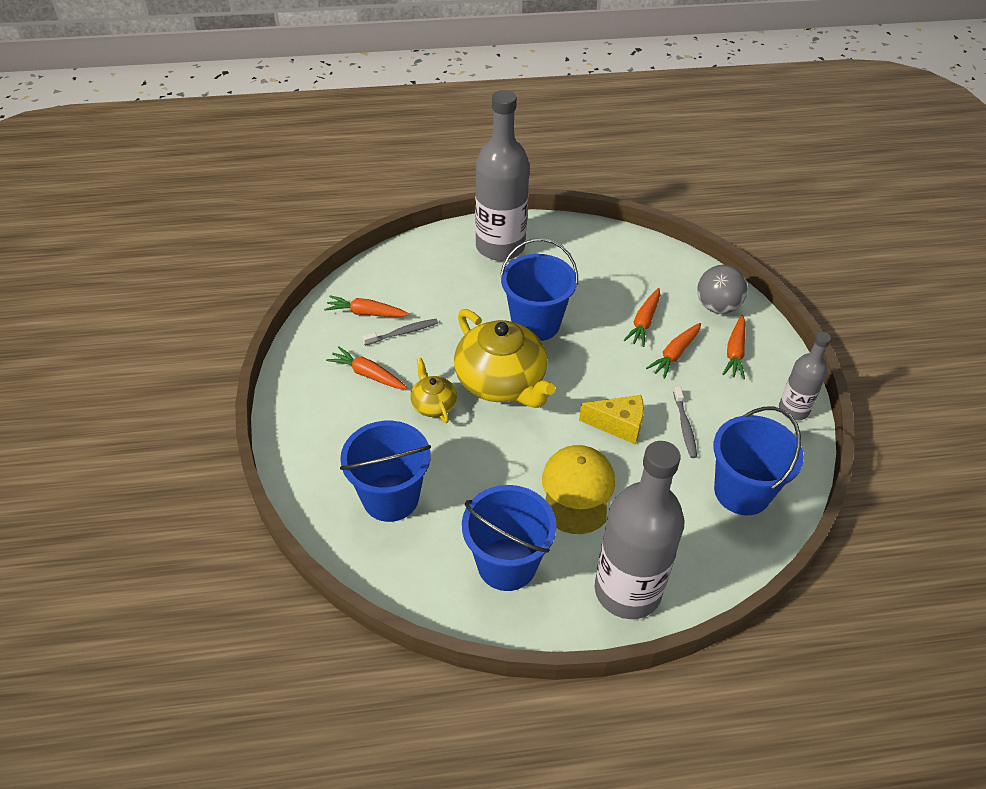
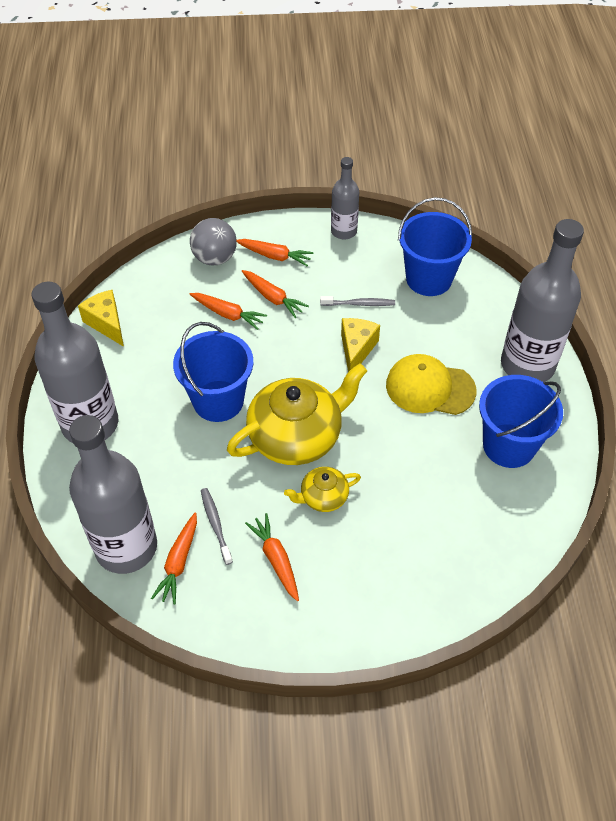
camera: 85 degrees left, 5 degrees up
(368, 374) = (276, 559): orange carrot -> orange carrot turned 120 degrees clockwise
(381, 281) = (126, 547): none -> grey bottle
(390, 497) = (440, 537): blue bucket -> none
(613, 243) = (106, 323): none -> yellow cheese

